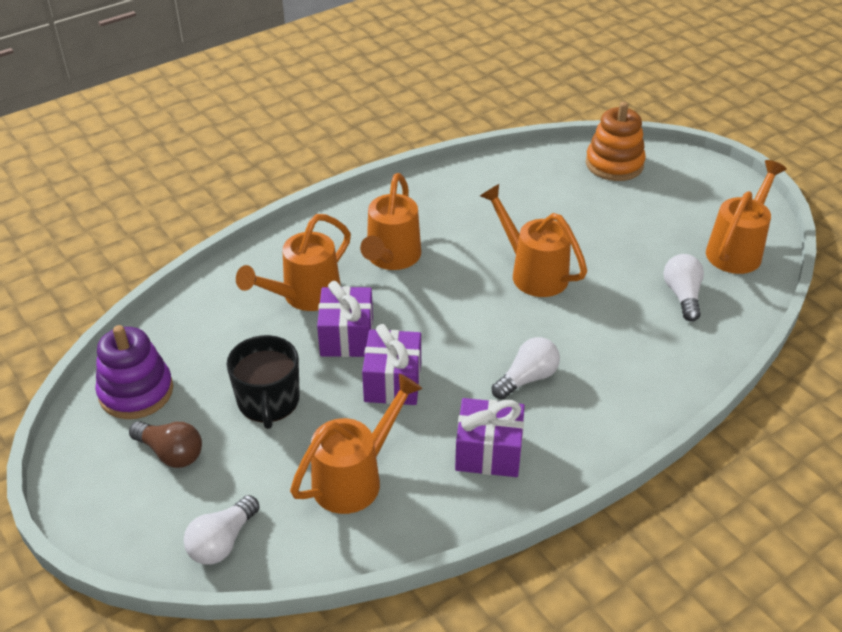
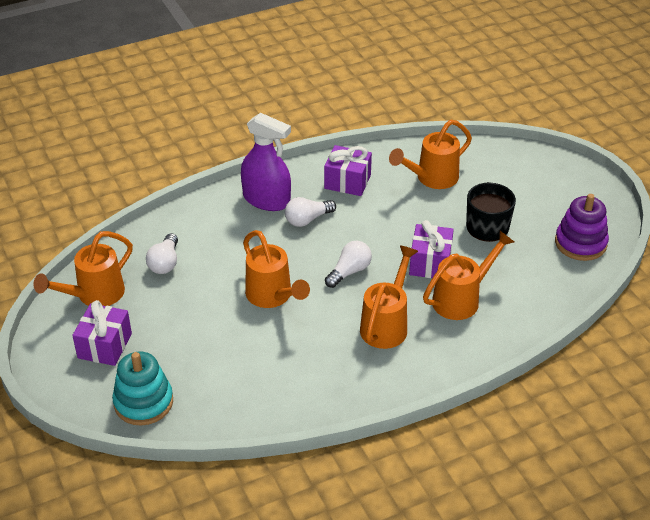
camera: 170 degrees left, 0 degrees up
(171, 453) = (548, 204): brown light bulb -> none
(222, 542) = (509, 158): white light bulb -> white light bulb (349, 271)
(393, 382) = (400, 228): purple gift -> purple gift (105, 346)
(598, 403) = (266, 200): none -> purple spray bottle
(614, 164) = (143, 402): orange stacking toy -> turquoise stacking toy

